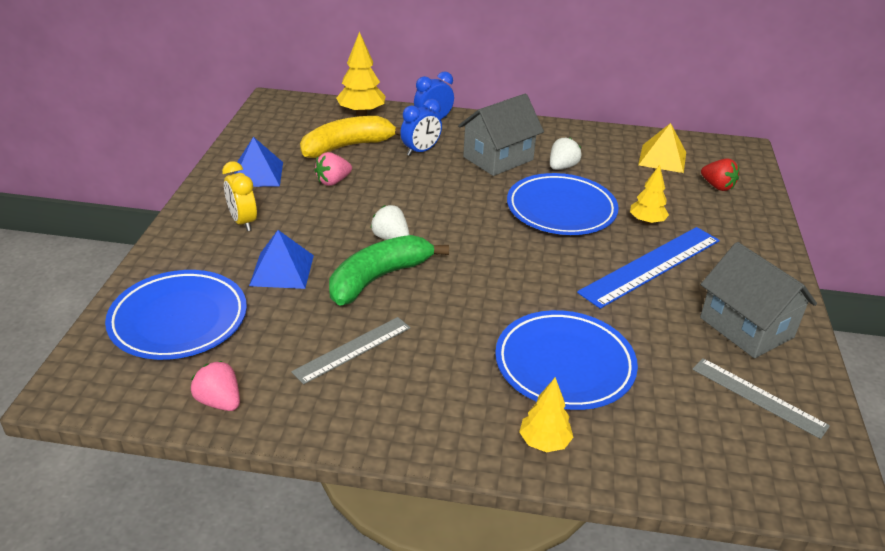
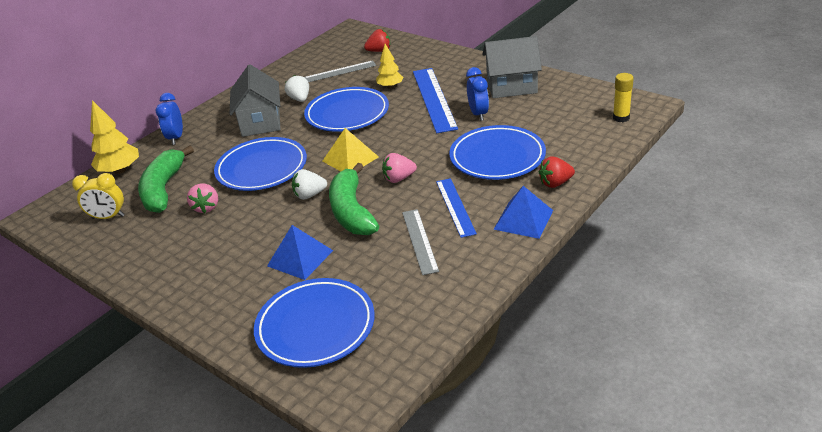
camera: 55 degrees left, 0 degrees up
(219, 401) = (428, 317): pink strawberry -> pink strawberry (399, 178)
(243, 222) = (214, 268): yellow clock -> yellow clock (108, 217)
(257, 174) = (150, 247): blue pyramid -> blue pyramid (523, 219)
(347, 146) = (163, 189): yellow banana -> green banana
(417, 190) = (262, 168): none -> blue plate
(421, 151) = (212, 154): blue clock -> blue clock (478, 114)
(434, 358) = (455, 207): none -> blue ruler
(544, 442) = (555, 183): yellow tree -> red strawberry
(662, 158) = (331, 59): yellow pyramid -> yellow pyramid (350, 159)
(758, 397) = (566, 102): grey ruler -> grey ruler (340, 71)
(771, 475) = (621, 118): none -> yellow glue stick

